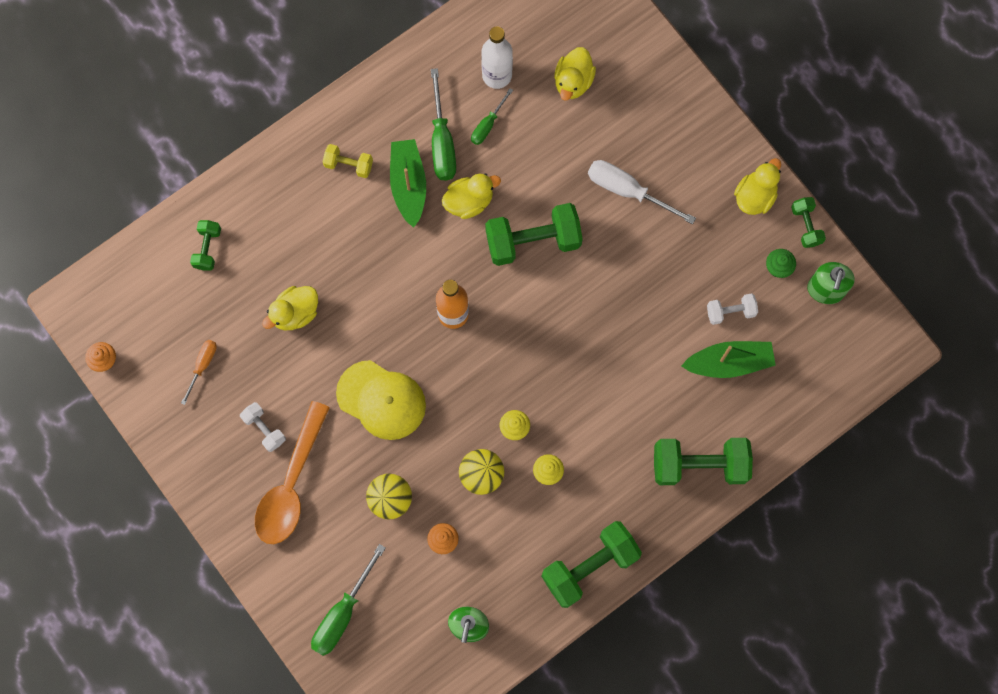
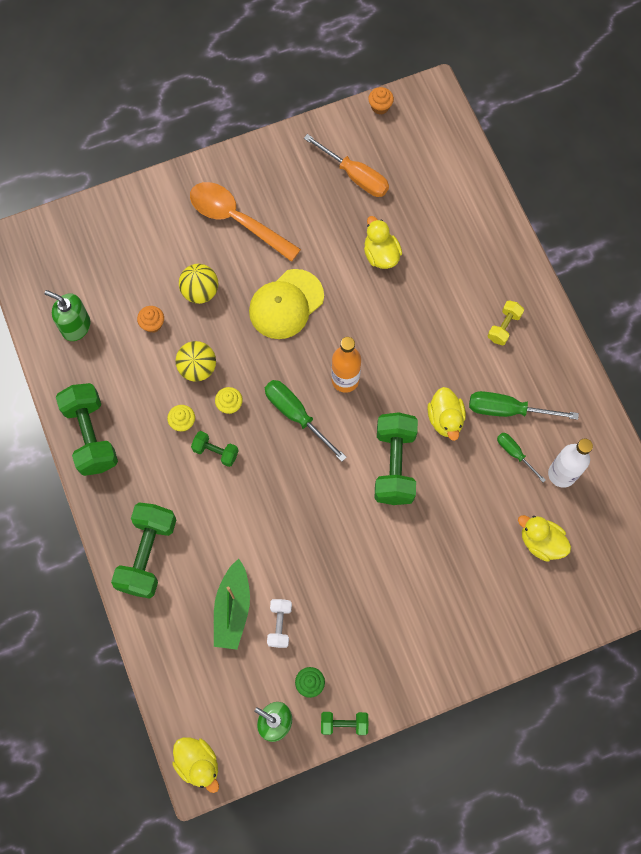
camera: 105 degrees right, 5 degrees down
(202, 365) = (355, 176): orange screwdriver -> orange screwdriver, size x1.71
(207, 248) = (455, 200): green dumbbell -> green dumbbell (215, 452)
(264, 429) = (288, 210): white dumbbell -> none
(342, 613) = (120, 234): green screwdriver -> green screwdriver (296, 415)
(408, 184) = (473, 372): green boat -> none
(627, 190) = (421, 562): white screwdriver -> none
(755, 196) = (386, 682): yellow duck -> yellow duck (198, 763)

